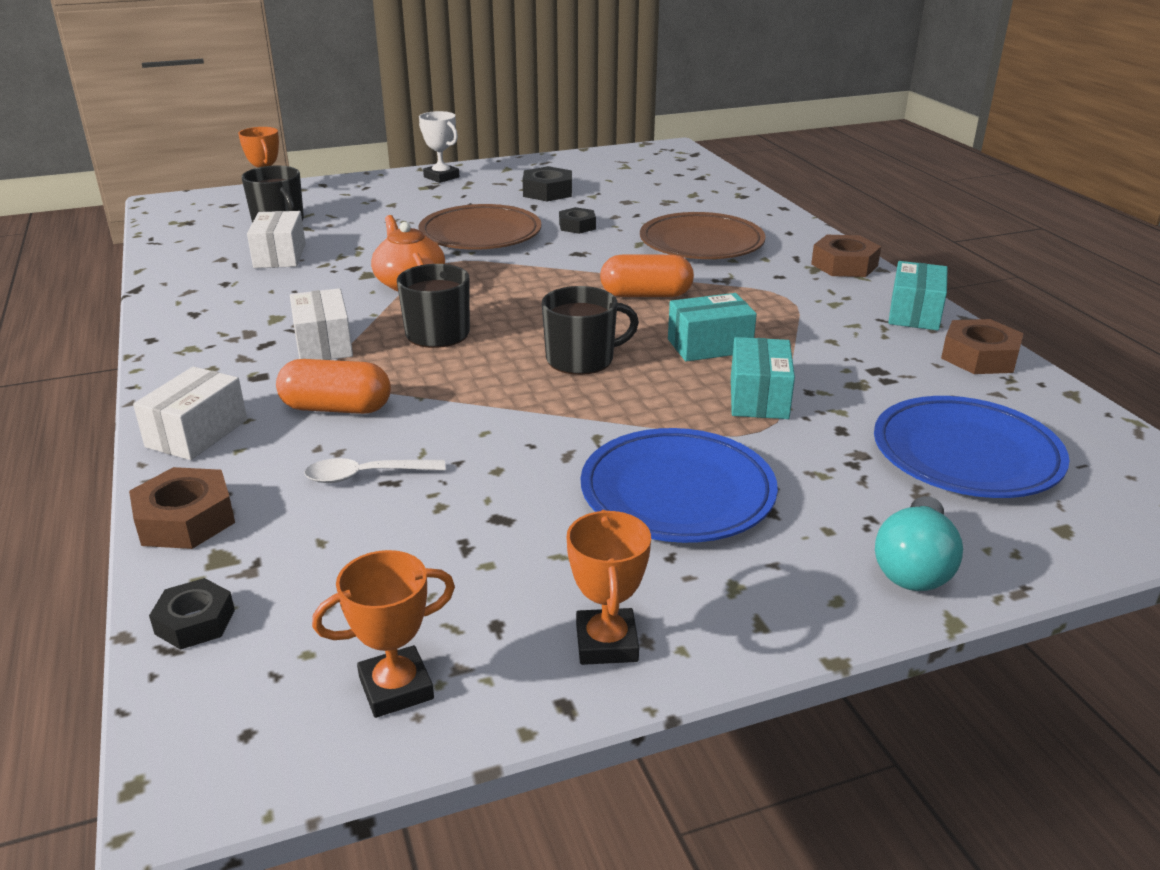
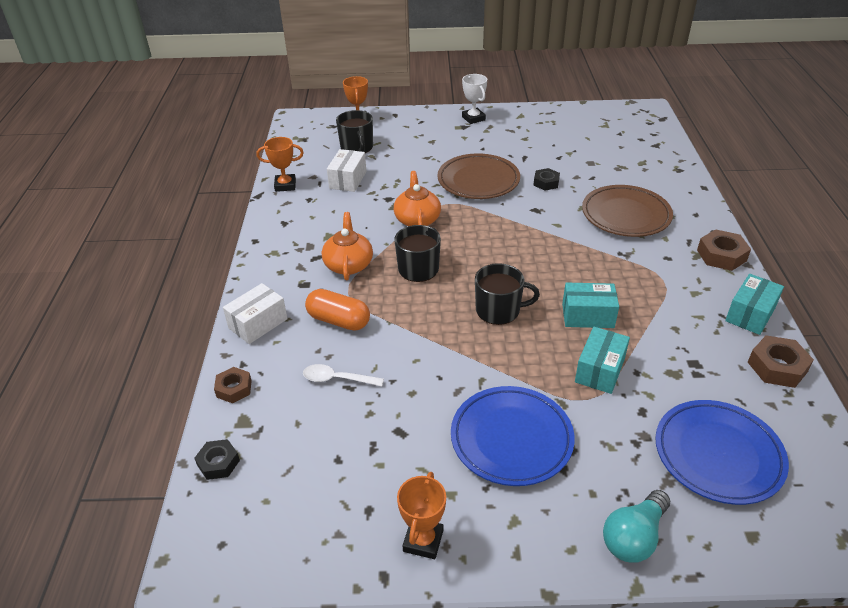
camera: 20 degrees right, 10 degrees up
(185, 520) = (234, 388): brown nut -> brown nut, size x0.67
(323, 344) = (348, 264): white box -> orange teapot
(396, 688) = (302, 537): orange trophy -> orange trophy (285, 185)
(547, 192) = (539, 144): black nut -> none
(646, 295) = (565, 259): orange capsule -> none

